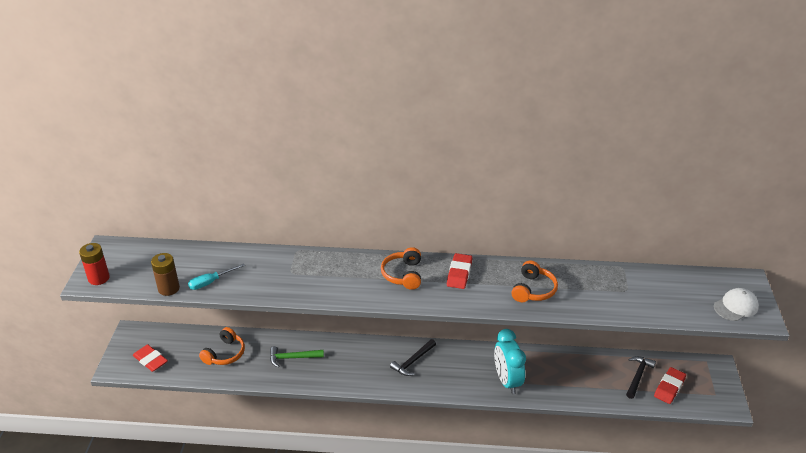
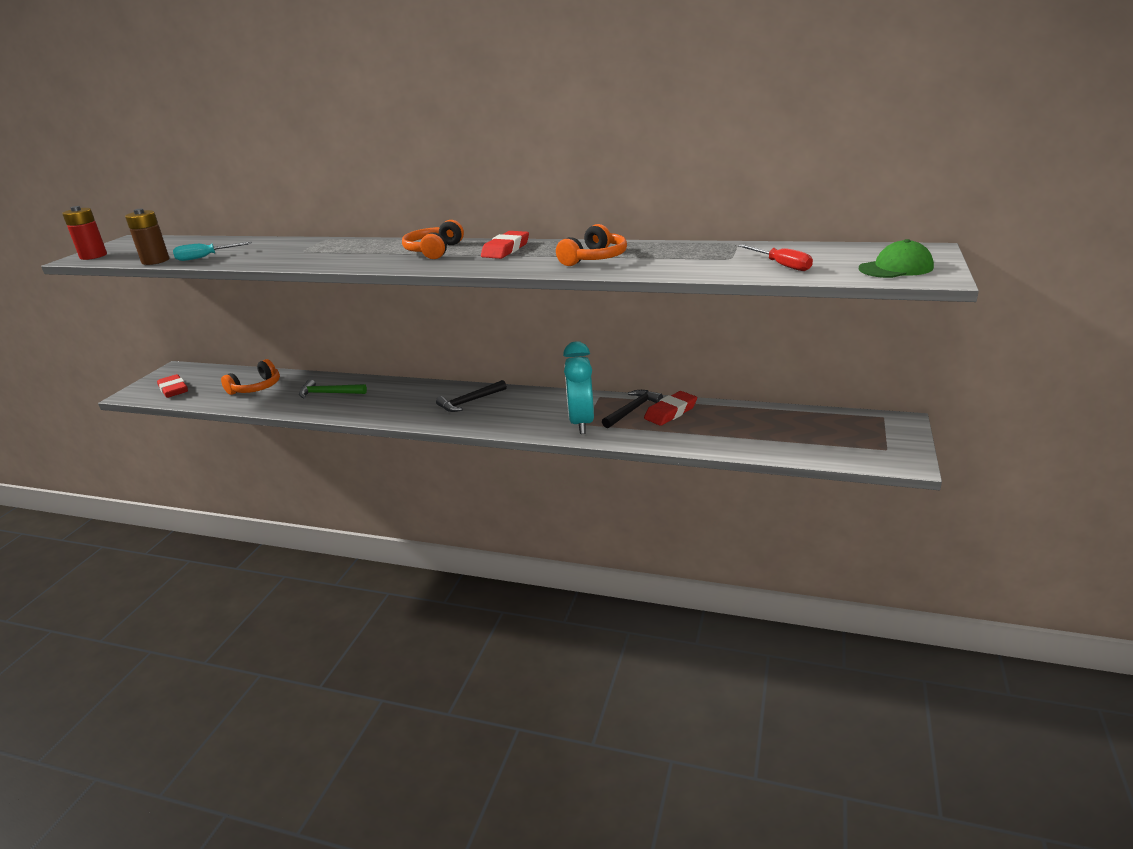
camera: 15 degrees right, 10 degrees down
(638, 376) = (771, 426): black hammer -> black hammer (632, 410)
(664, 302) = (781, 265): none -> red screwdriver
(669, 387) = (815, 439): red eraser -> red eraser (670, 412)
(736, 306) = (896, 268): white cap -> green cap

